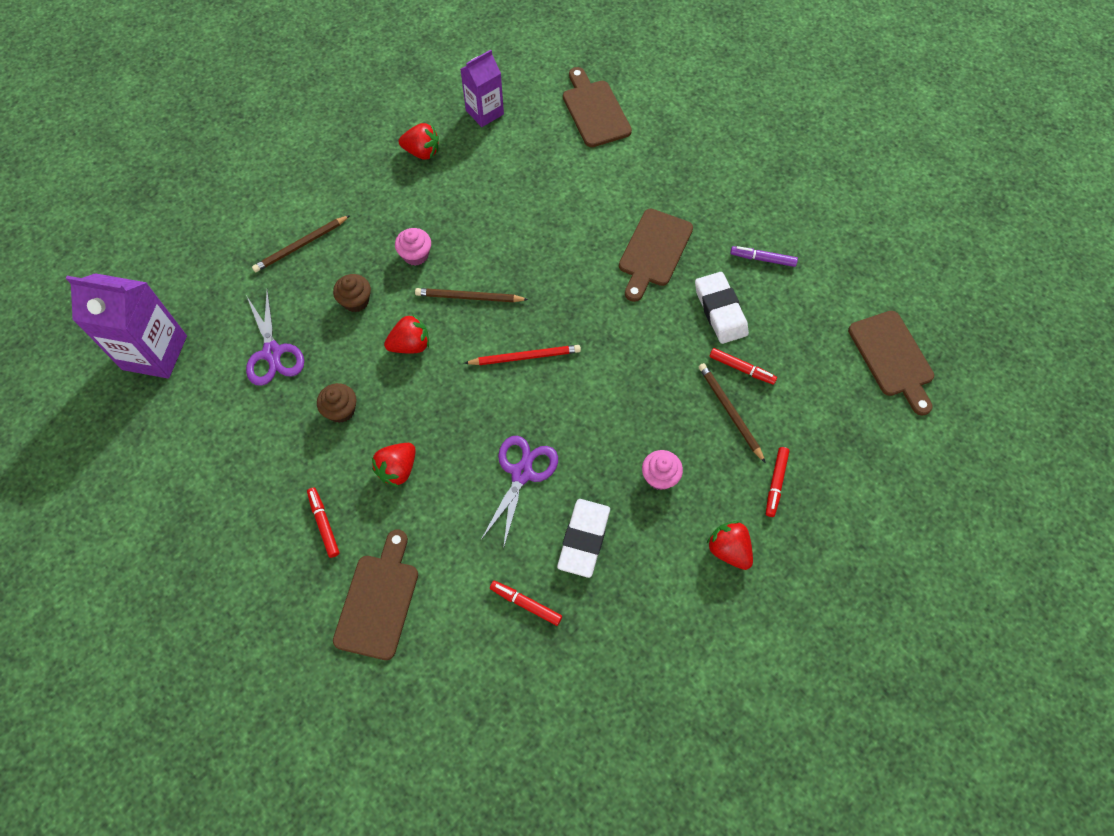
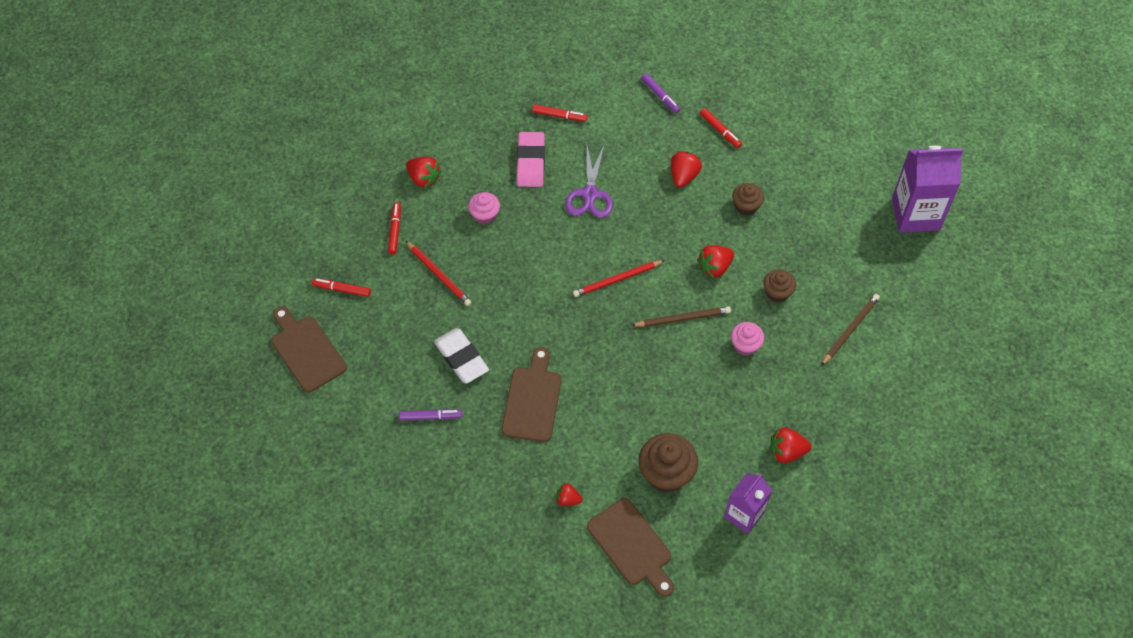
camera: 165 degrees right, 5 degrees down
(272, 353) = (822, 235): purple scissors -> none
(378, 601) = (660, 96): brown cutting board -> purple marker
(542, 159) = (666, 473): none -> brown cupcake
(584, 539) = (530, 162): white eraser -> pink eraser
(642, 158) = (568, 499): none -> red strawberry
(729, 412) = (439, 275): brown pencil -> red pencil
(741, 369) = (434, 311): red marker -> red marker (342, 289)

